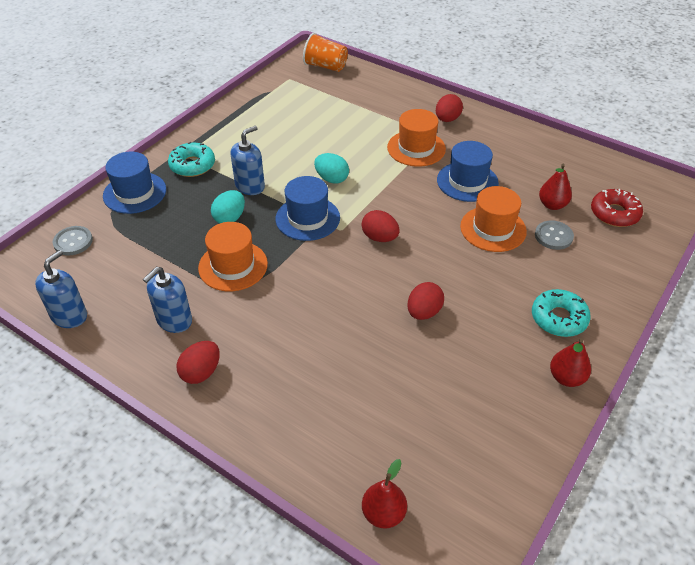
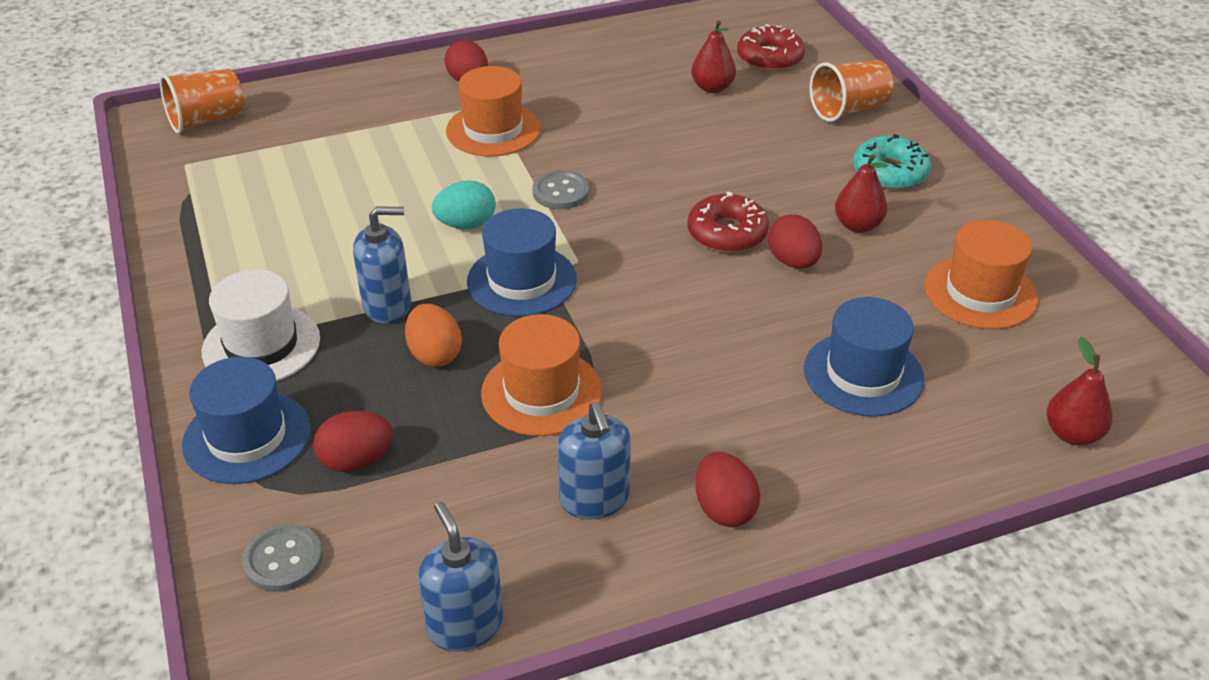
camera: 55 degrees left, 5 degrees down
(192, 165) = (261, 345): turquoise donut -> white hat
(230, 218) = (435, 354): turquoise egg -> orange egg
(250, 186) = (387, 305): blue soap dispenser -> blue soap dispenser turned 90 degrees clockwise
(379, 238) = (628, 236): red egg -> red egg (356, 460)
(421, 273) = (727, 233): none -> red donut
(467, 181) = (604, 123): blue hat -> blue hat (863, 374)
(493, 229) = (707, 146): orange hat -> orange hat (980, 292)
(553, 236) = (763, 112): grey button -> grey button (561, 192)
(566, 378) = (976, 210): red pear -> red pear (857, 225)
(603, 271) = (848, 110): none -> orange cup

